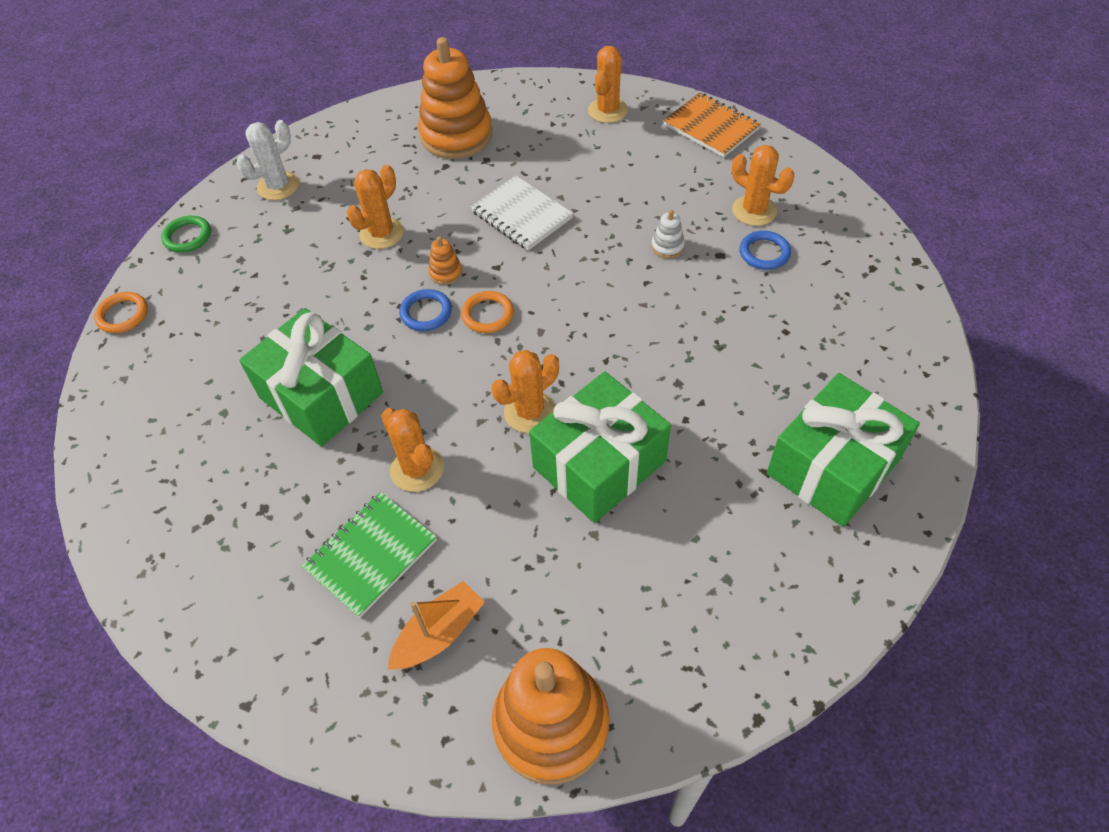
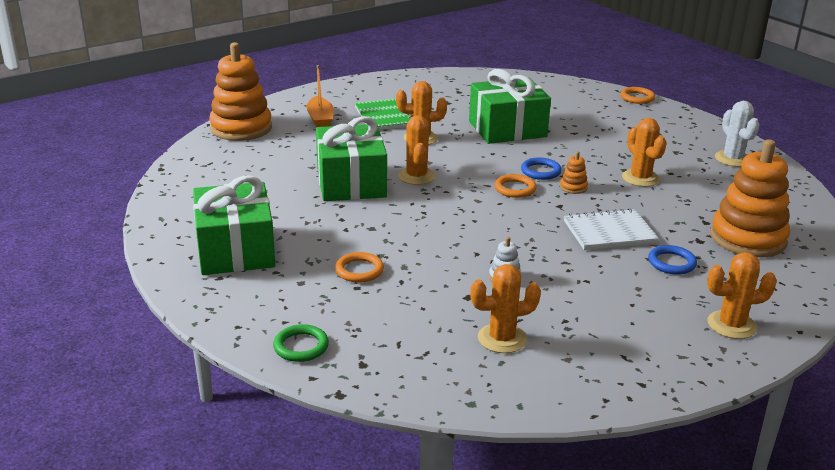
camera: 120 degrees right, 25 degrees down
(187, 237) = (698, 124): green ring -> green ring (301, 346)
(608, 111) = (731, 325): orange cactus -> orange cactus turned 60 degrees counterclockwise
(711, 127) = (653, 374): orange notebook -> none
(759, 346) = (359, 270): none -> orange ring
(764, 253) = (445, 318): blue ring -> blue ring (671, 263)

